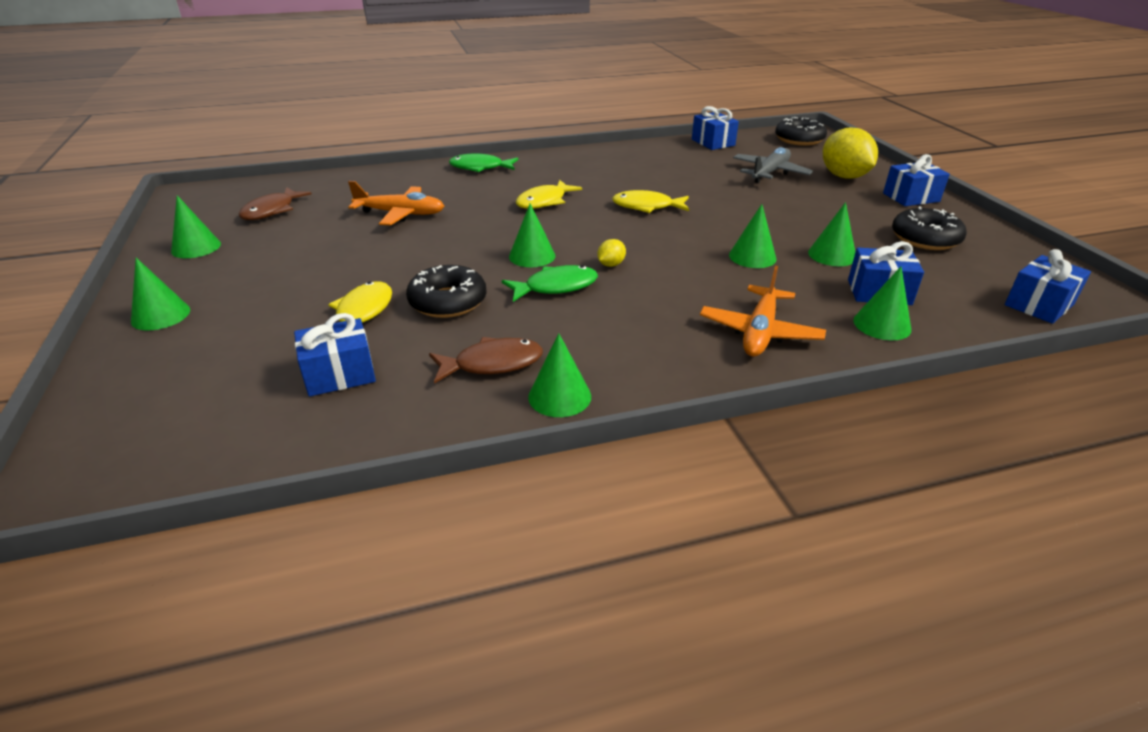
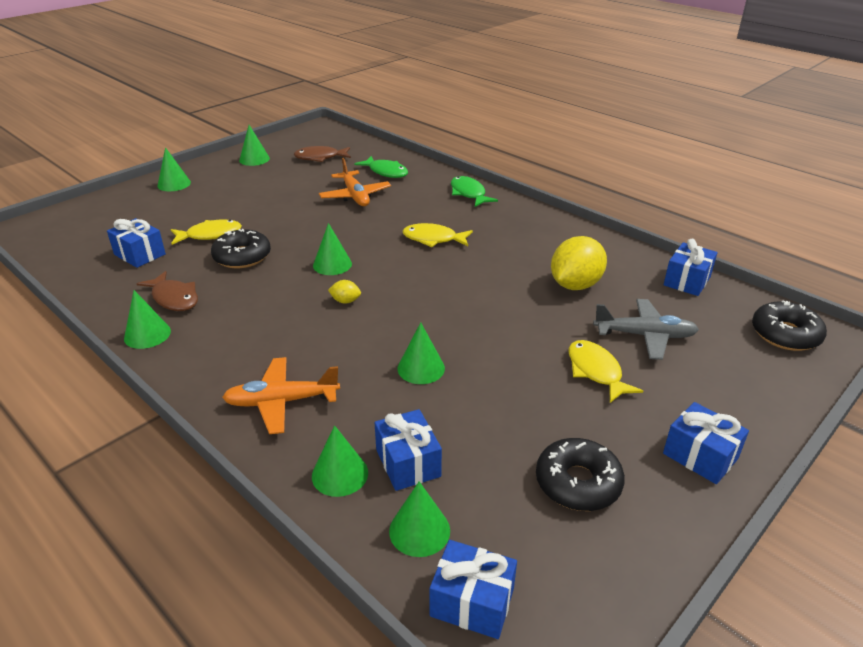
camera: 60 degrees right, 0 degrees up
(556, 287) = (291, 289): green fish -> green fish (386, 172)
(647, 207) = (473, 287): yellow fish -> yellow fish (596, 371)
(832, 255) = (468, 417): green cone -> green cone (419, 530)
(844, 176) = (703, 390): yellow lemon -> yellow lemon (575, 285)

